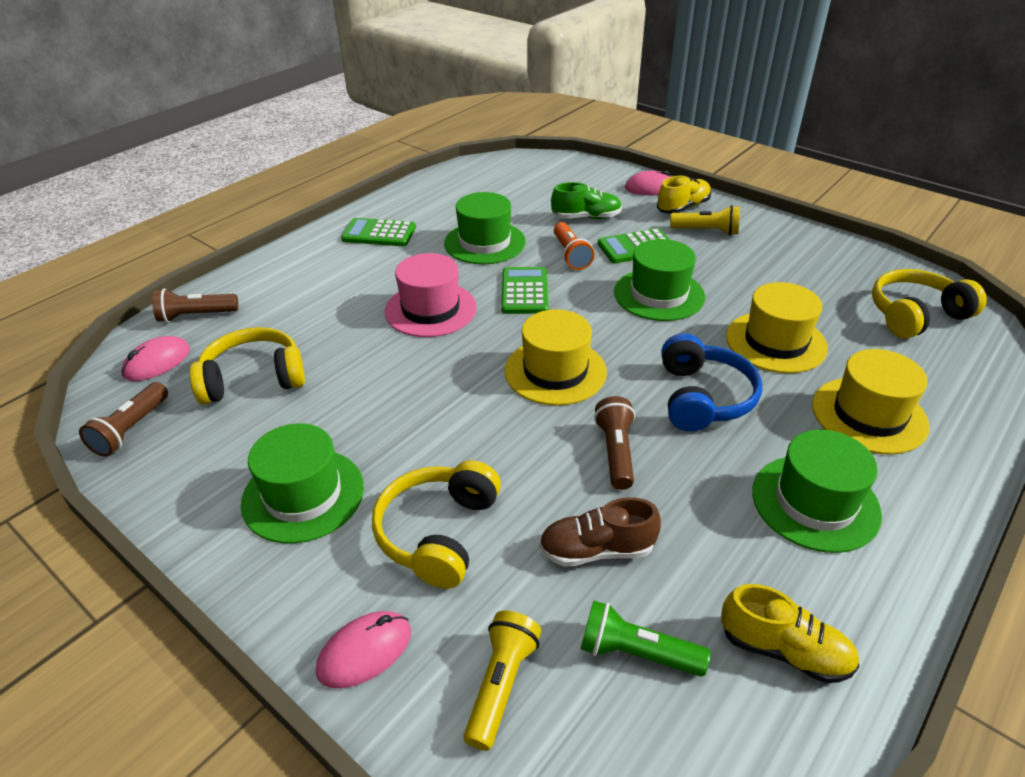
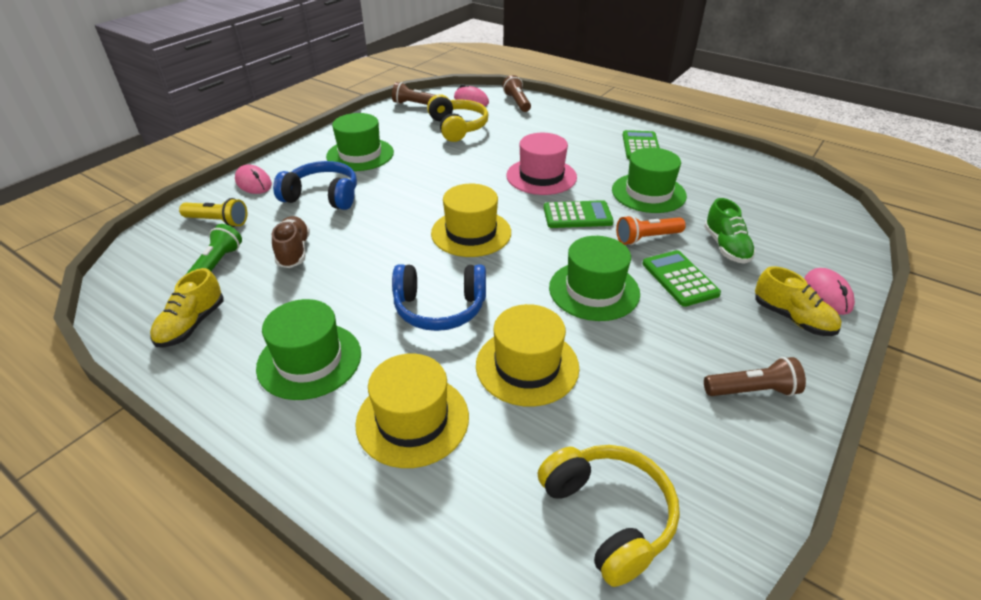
camera: 85 degrees right, 0 degrees up
(438, 533) = (322, 196): yellow headphones -> blue headphones
(616, 452) = (380, 260): brown flashlight -> brown flashlight (752, 390)
(706, 231) = (742, 334): yellow flashlight -> none

